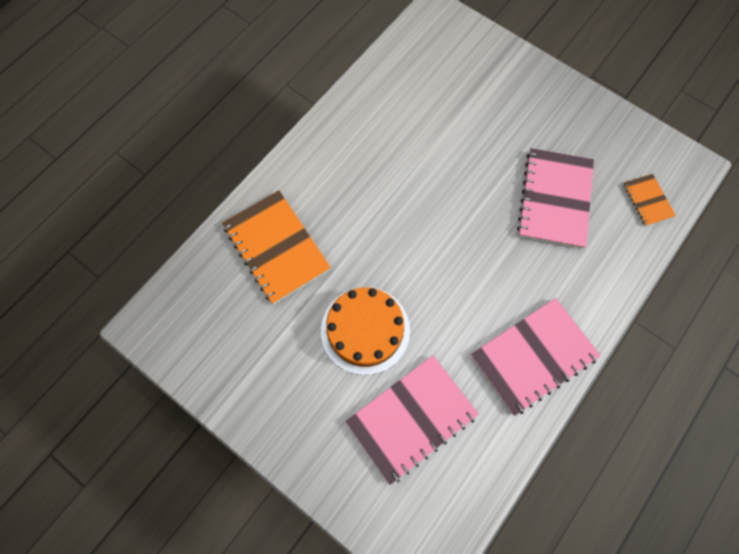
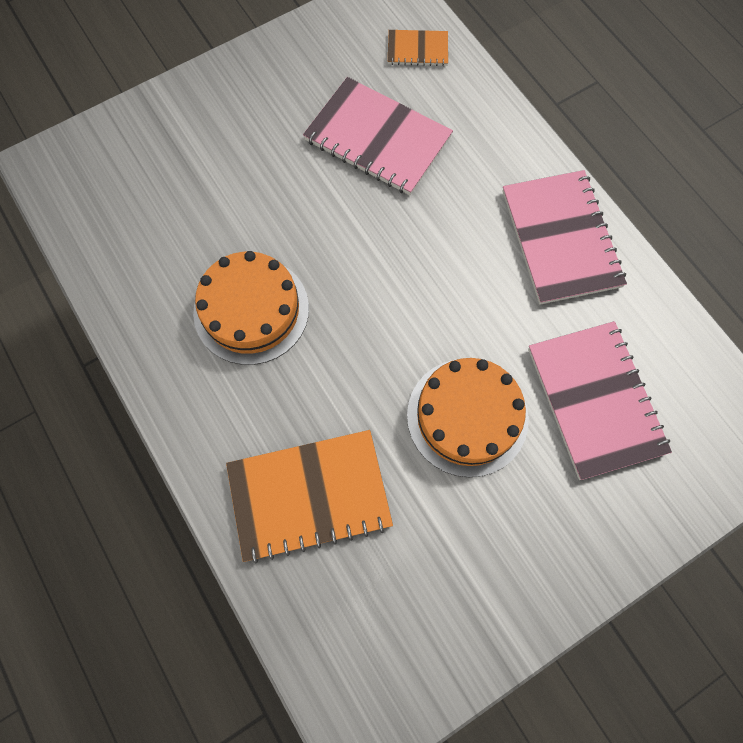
camera: 70 degrees left, 0 degrees up
(387, 167) = (251, 310): none -> orange cake

